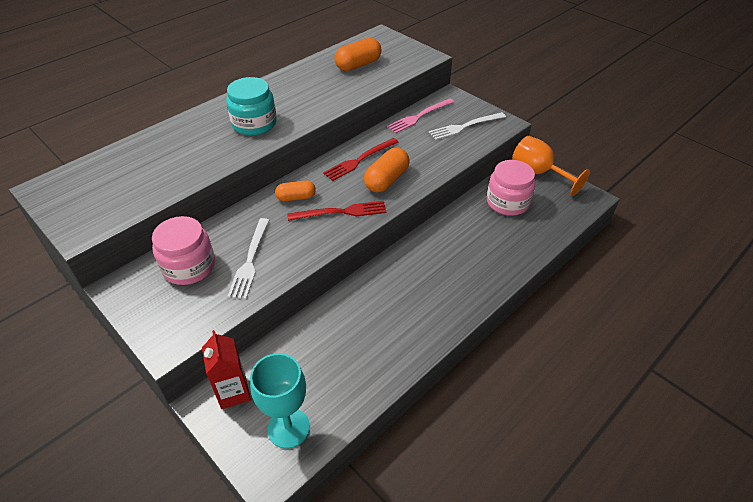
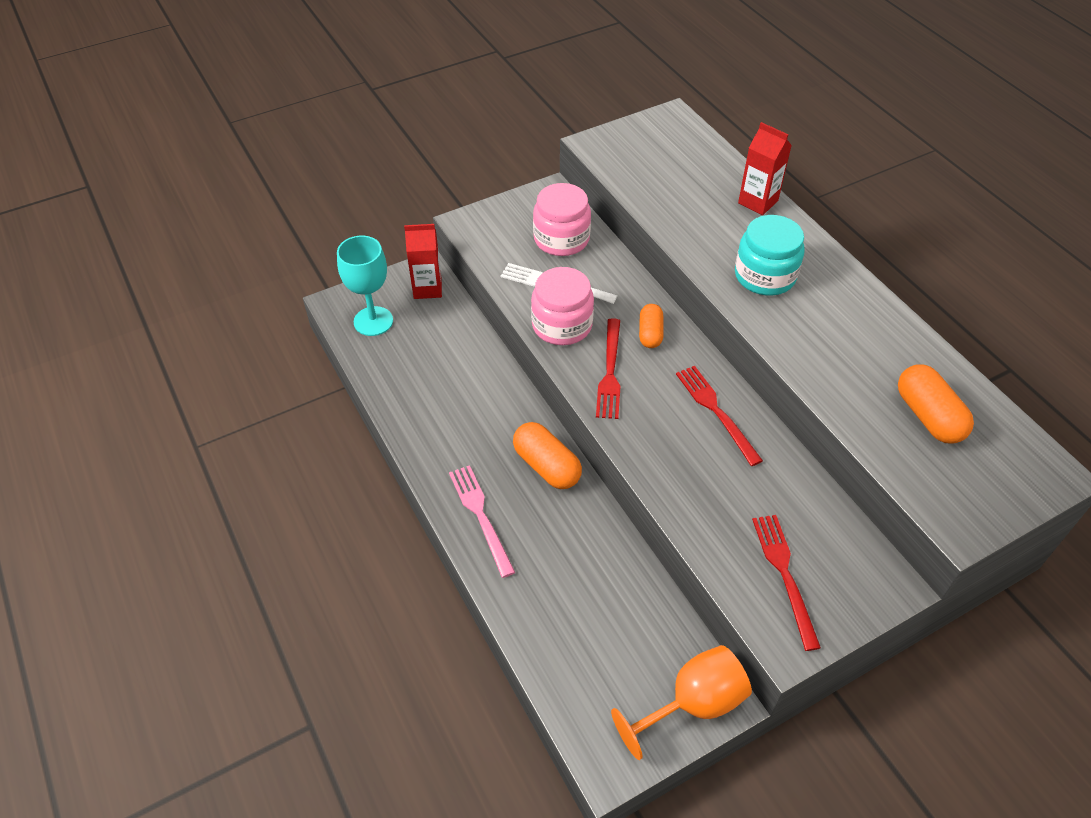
camera: 105 degrees right, 5 degrees up
(170, 133) = (758, 202): none -> red carton
(386, 180) = (663, 432): orange capsule -> orange capsule (547, 466)
(419, 116) = (824, 515): pink fork -> pink fork (481, 516)
(465, 126) = (785, 575): white fork -> red fork
(507, 202) = (628, 622): pink jar -> pink jar (562, 325)

